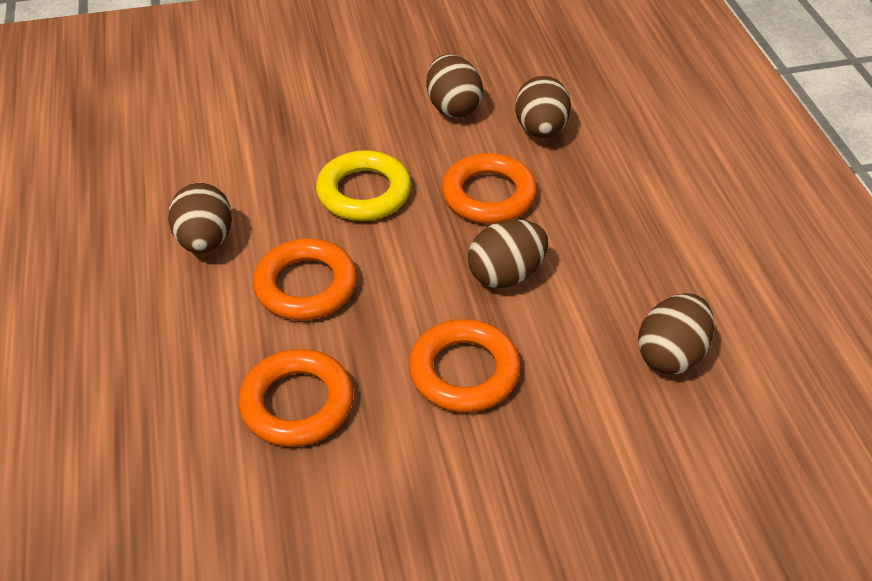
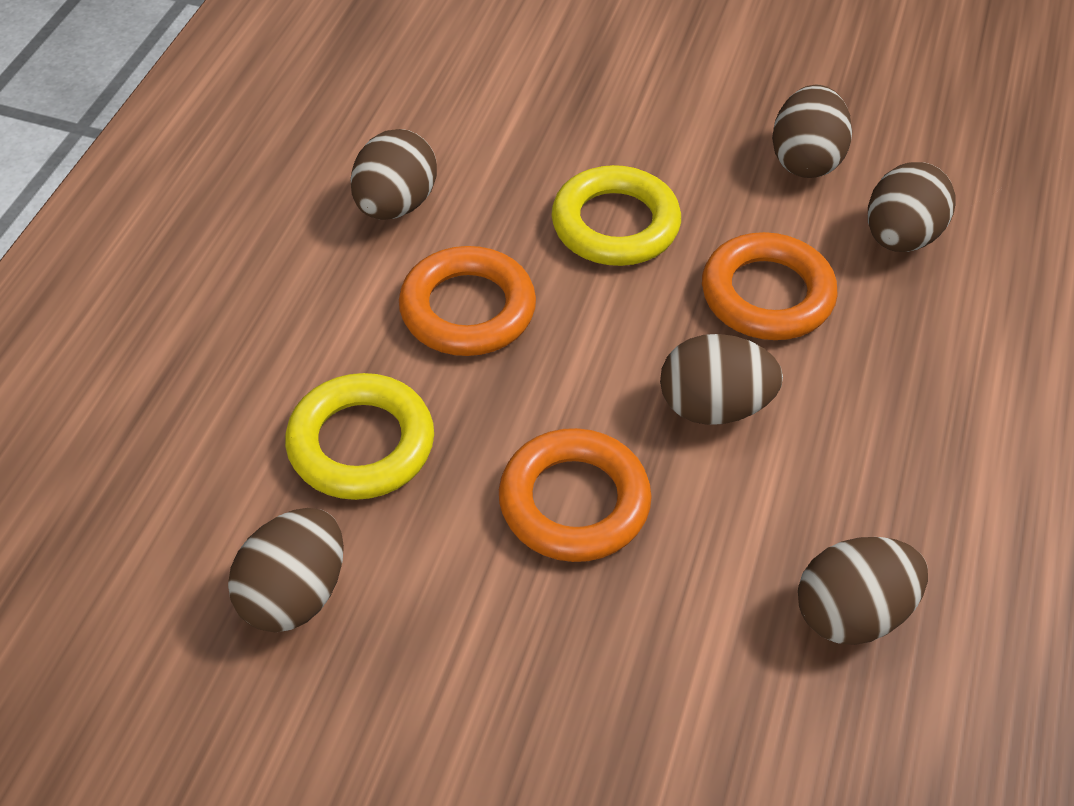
camera: 30 degrees right, 5 degrees up
(297, 403) = (361, 444): orange ring -> yellow ring
(324, 522) = (294, 594): none -> brown egg

